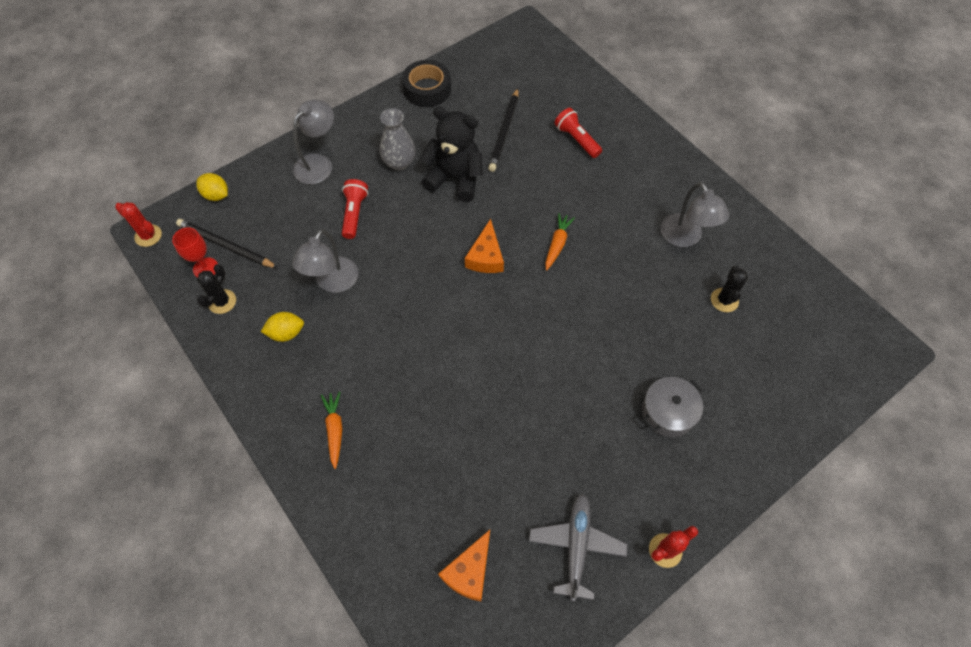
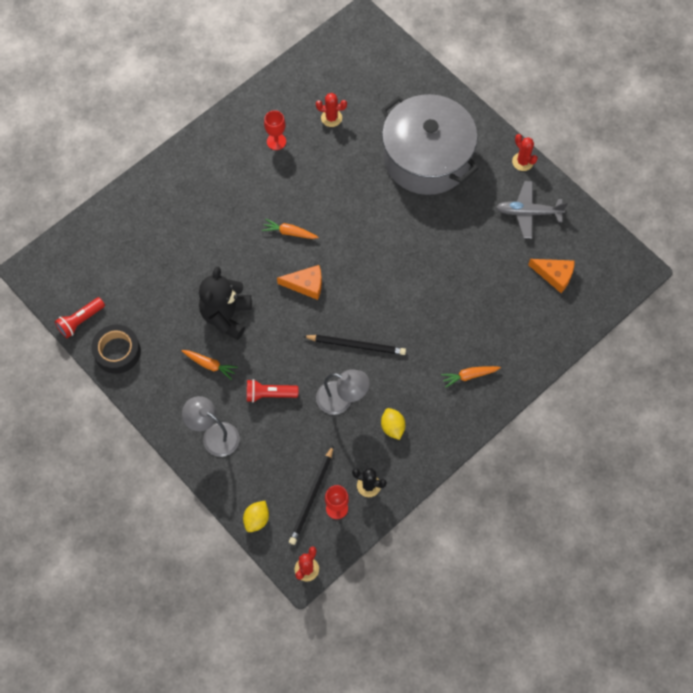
camera: 95 degrees left, 5 degrees up
(399, 162) = (210, 365): grey vase -> orange carrot
(504, 132) = (169, 280): black pencil -> black pencil (356, 345)
(576, 139) = (176, 221): red flashlight -> red flashlight (80, 321)
(668, 412) = (427, 157): grey pot -> grey pot, size x2.33
(685, 238) = (276, 141): grey lamp -> red goblet
(724, 300) = (331, 118): black cactus -> red cactus

